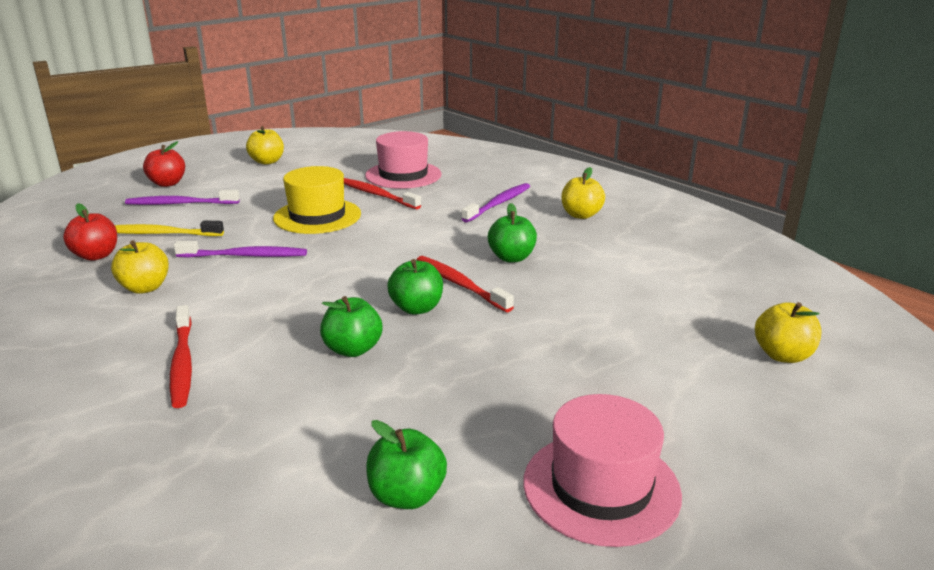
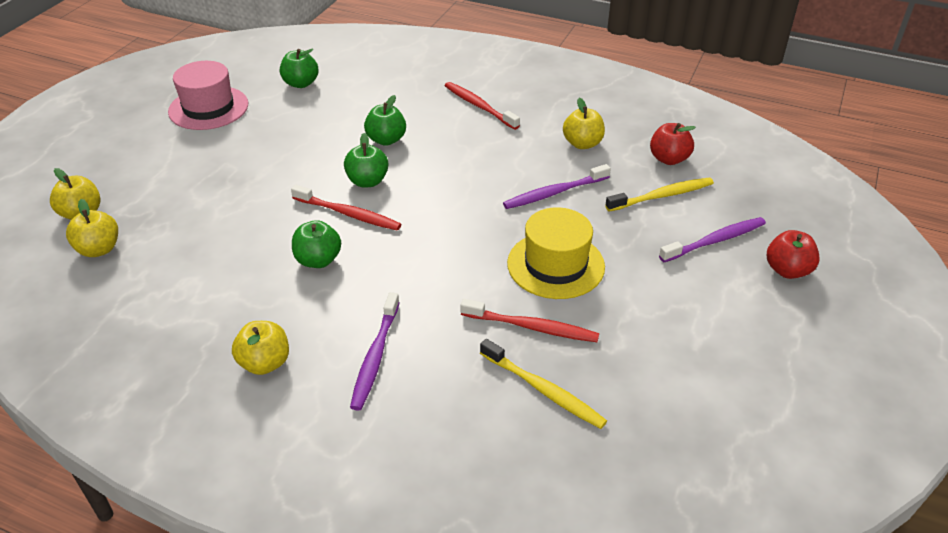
camera: 155 degrees right, 15 degrees up
(267, 162) = (756, 363): yellow apple -> yellow apple (99, 249)
(403, 175) = (544, 390): pink hat -> yellow toothbrush

